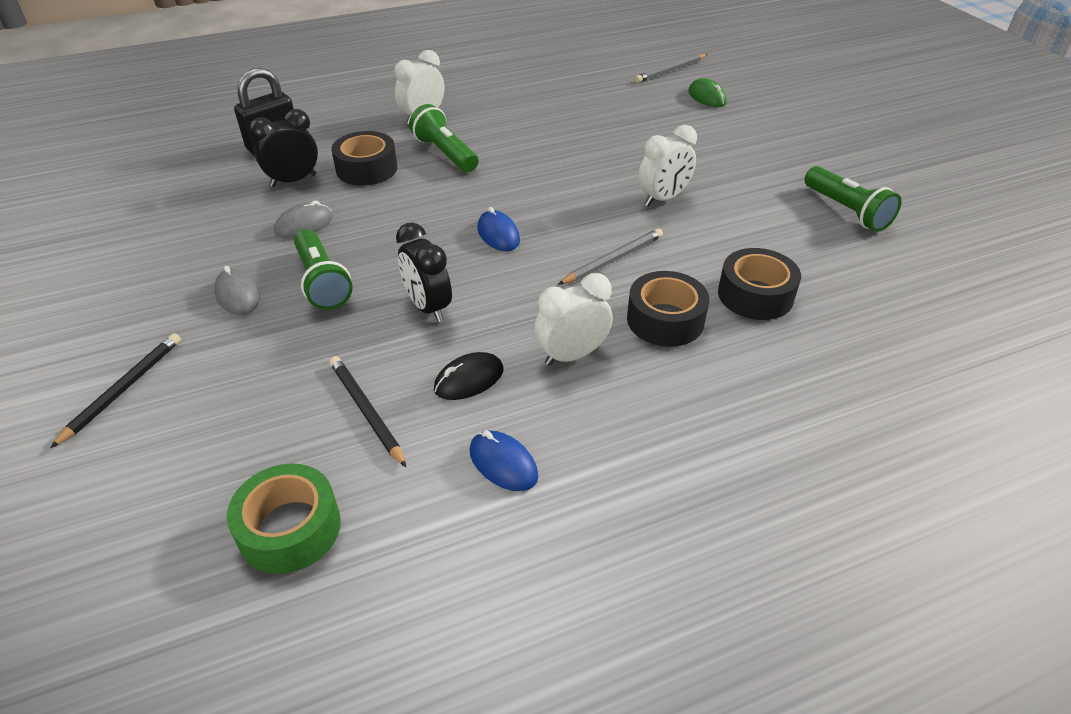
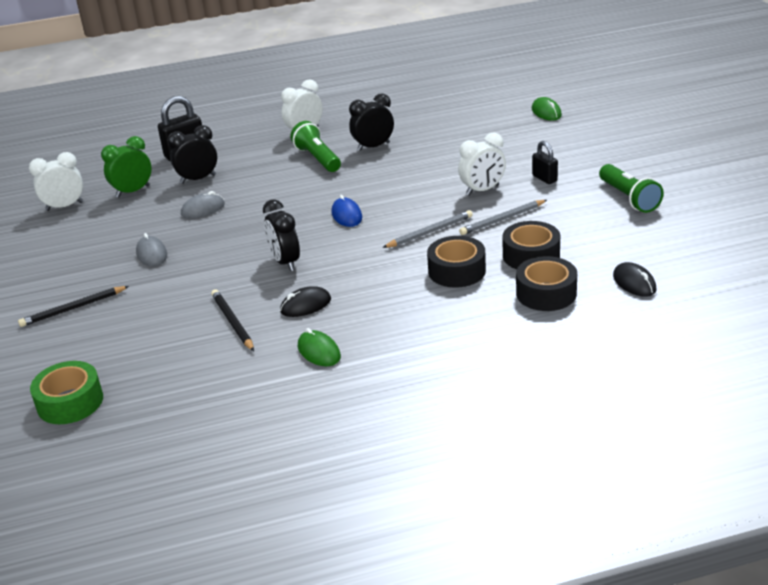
camera: 10 degrees right, 10 degrees down
(123, 390) = (73, 308): black pencil -> black pencil turned 150 degrees counterclockwise
(206, 198) = (133, 191): none -> green clock
(290, 528) = (176, 382): green tape -> green tape (70, 402)
(322, 282) = (212, 246): green flashlight -> none
(366, 169) = (254, 170): black tape -> black tape (546, 293)
(503, 463) = (319, 352): blue mouse -> green mouse
(512, 138) = (373, 147): none -> black clock
(572, 355) = (382, 292): white clock -> white clock (64, 206)
(671, 70) = (522, 91): grey pencil -> grey pencil (502, 219)
(734, 183) = (544, 178): none -> black padlock
(904, 337) = (634, 283): none -> black mouse

